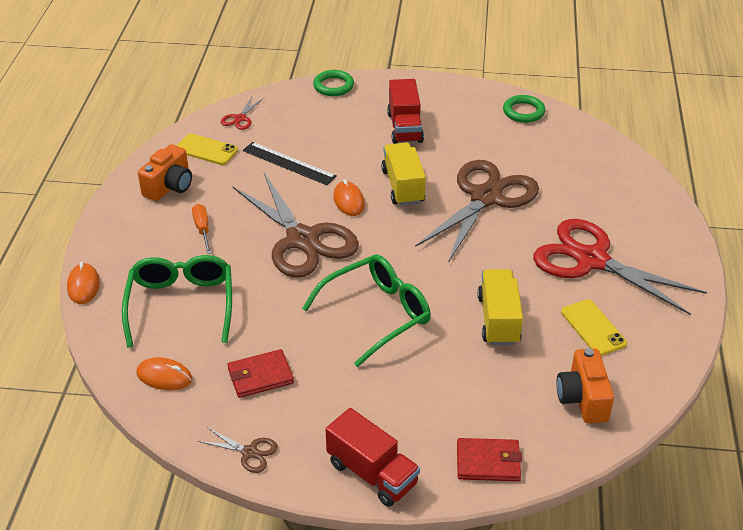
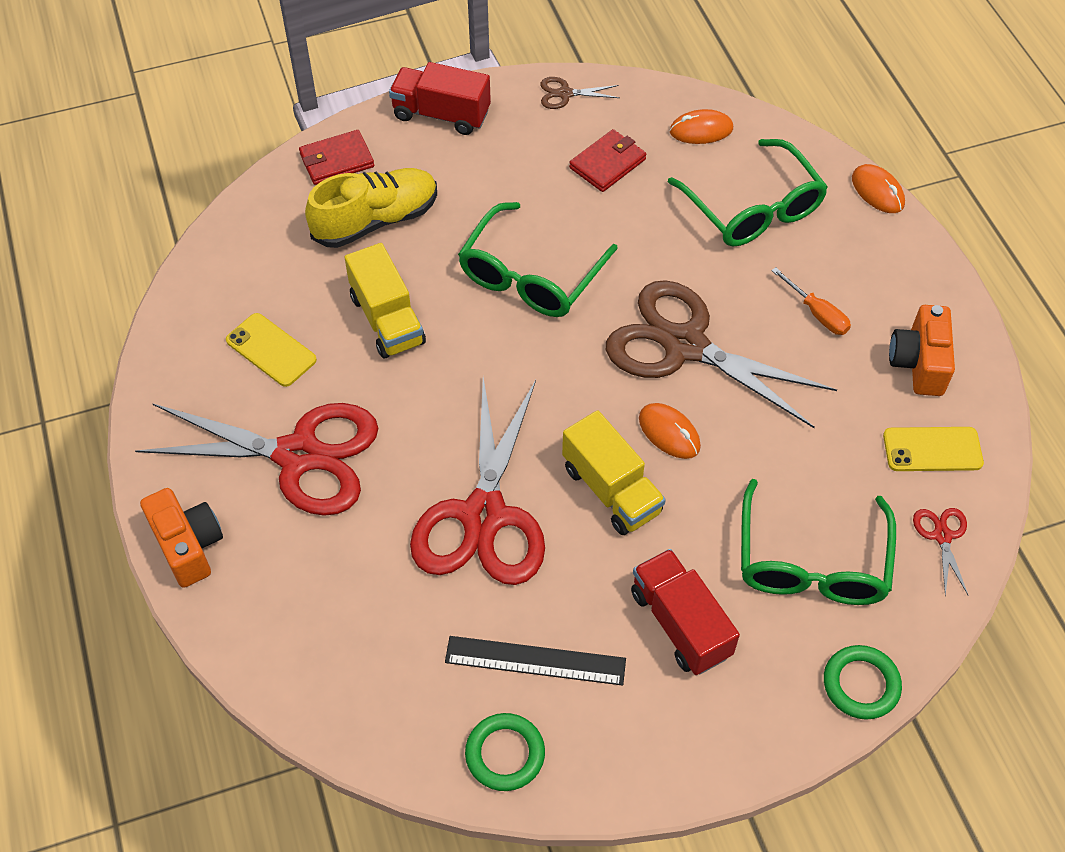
camera: 155 degrees right, 15 degrees up
(289, 163) = (798, 470): black ruler -> black ruler (535, 661)
(317, 129) = (811, 562): none -> green glasses
(476, 396) = (376, 220): none -> yellow shoe
(486, 198) = (484, 515): brown scissors -> red scissors
(582, 399) = (261, 256): orange camera -> orange camera (188, 546)

